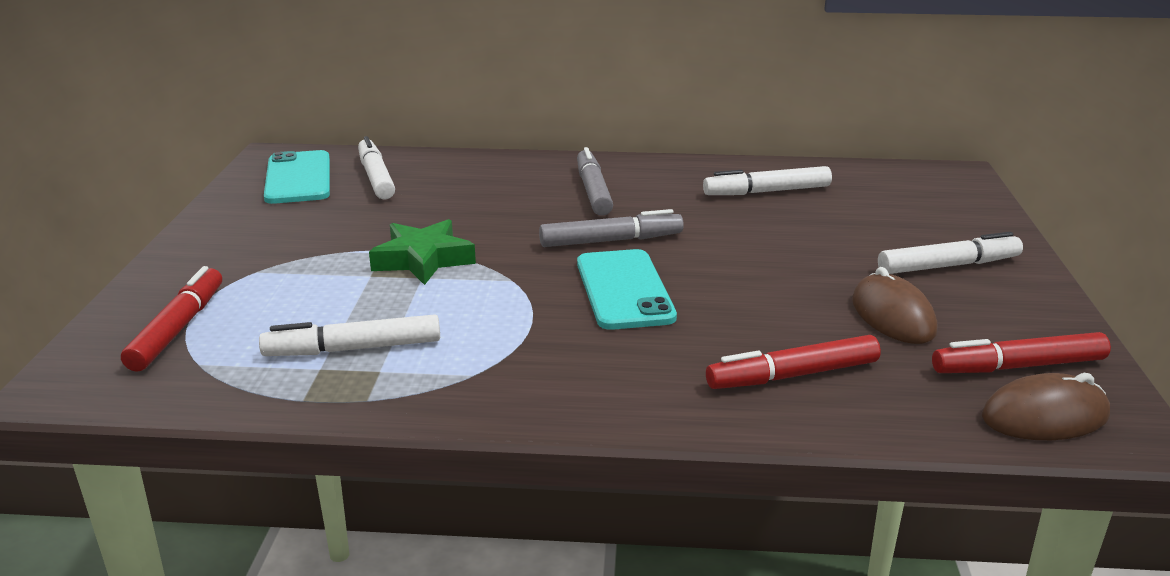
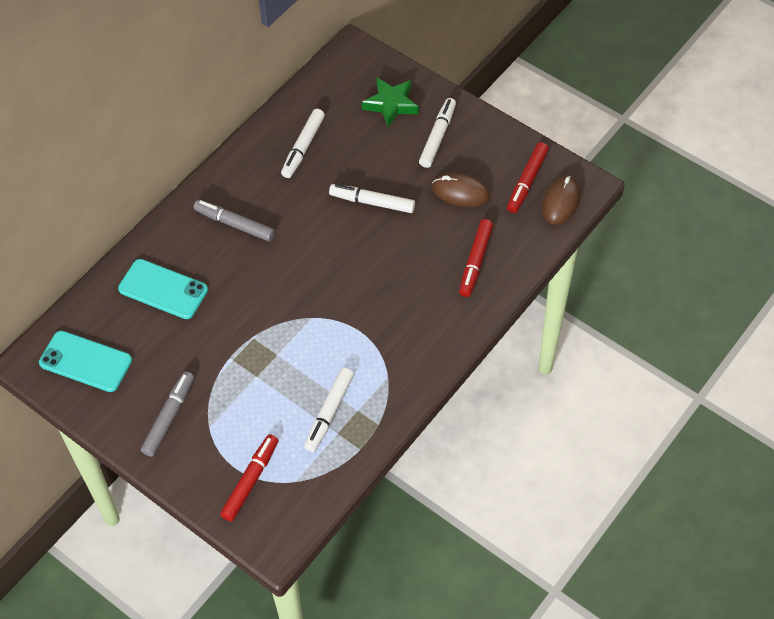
camera: 55 degrees left, 30 degrees up
(178, 328) = (250, 480): red marker -> red marker turned 75 degrees clockwise
(376, 177) = (120, 320): white marker -> white marker (372, 202)
(423, 260) = (257, 345): green star -> green star (391, 104)
(611, 240) = (302, 252): grey marker -> grey marker (169, 417)
(624, 290) = (358, 277): turquoise phone -> turquoise phone (163, 289)

